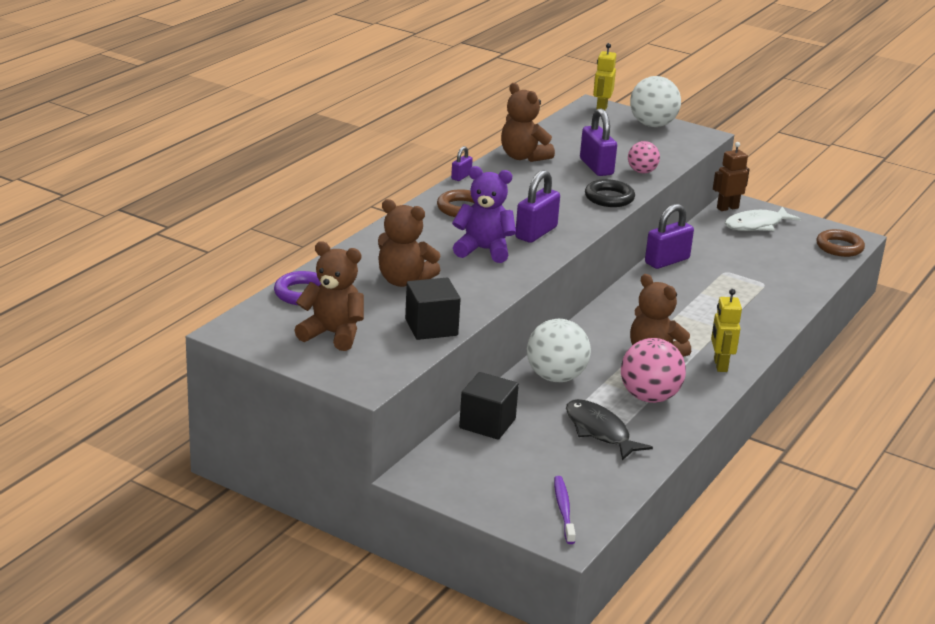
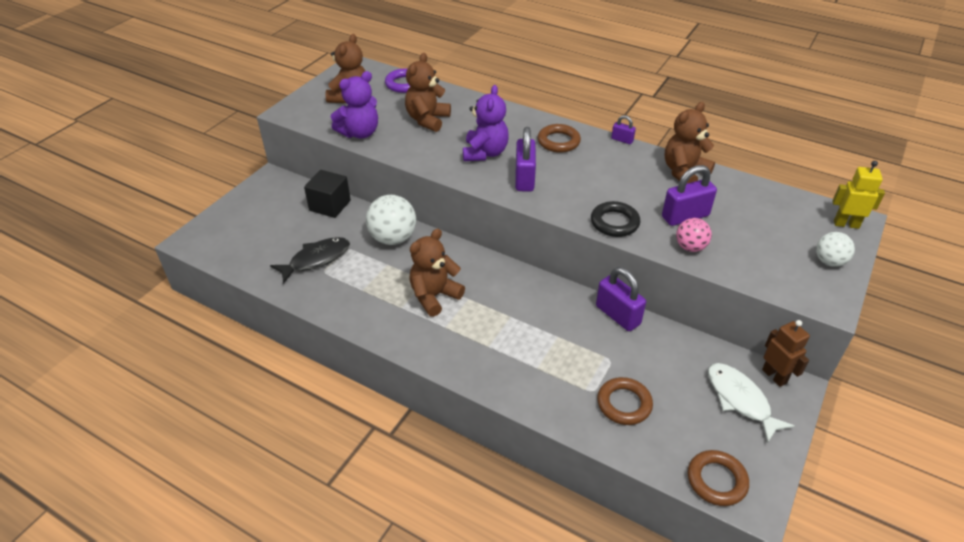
camera: 90 degrees right, 15 degrees up
(431, 327) = (360, 133): black cube -> purple teddy bear
(536, 233) = (524, 179): purple padlock -> purple padlock turned 60 degrees clockwise
(563, 509) = (222, 240): purple toothbrush -> none
(649, 397) = (364, 289): pink ball -> none
(652, 125) = (829, 261): white ball -> white ball, size x0.59
(720, 365) = (419, 339): yellow robot -> none
(775, 272) = (624, 404): none -> brown ring

